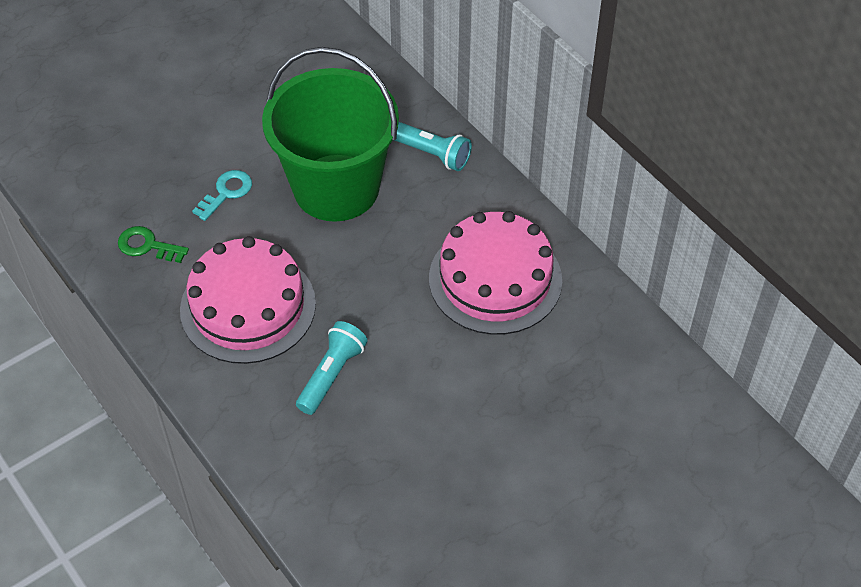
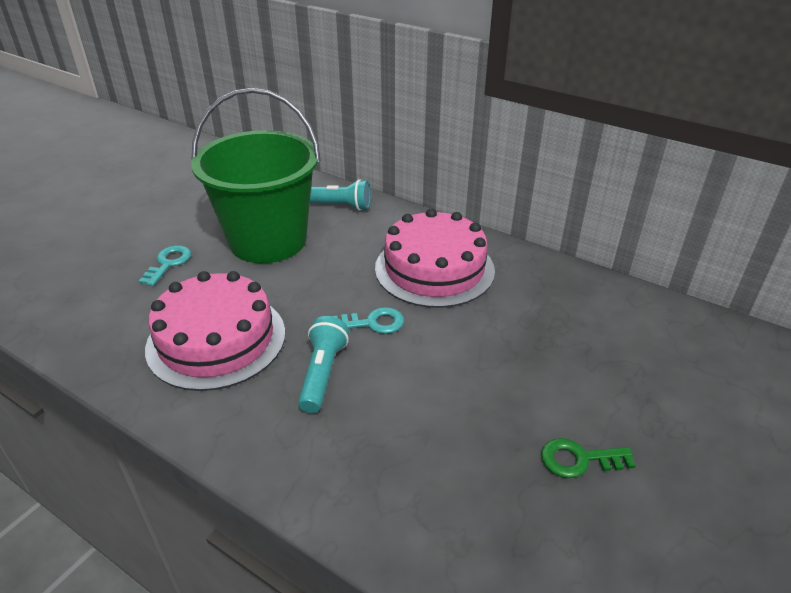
camera: 20 degrees left, 15 degrees down
(147, 246) = (98, 317): green key -> green key (579, 459)
(401, 331) = (373, 323): none -> turquoise key

